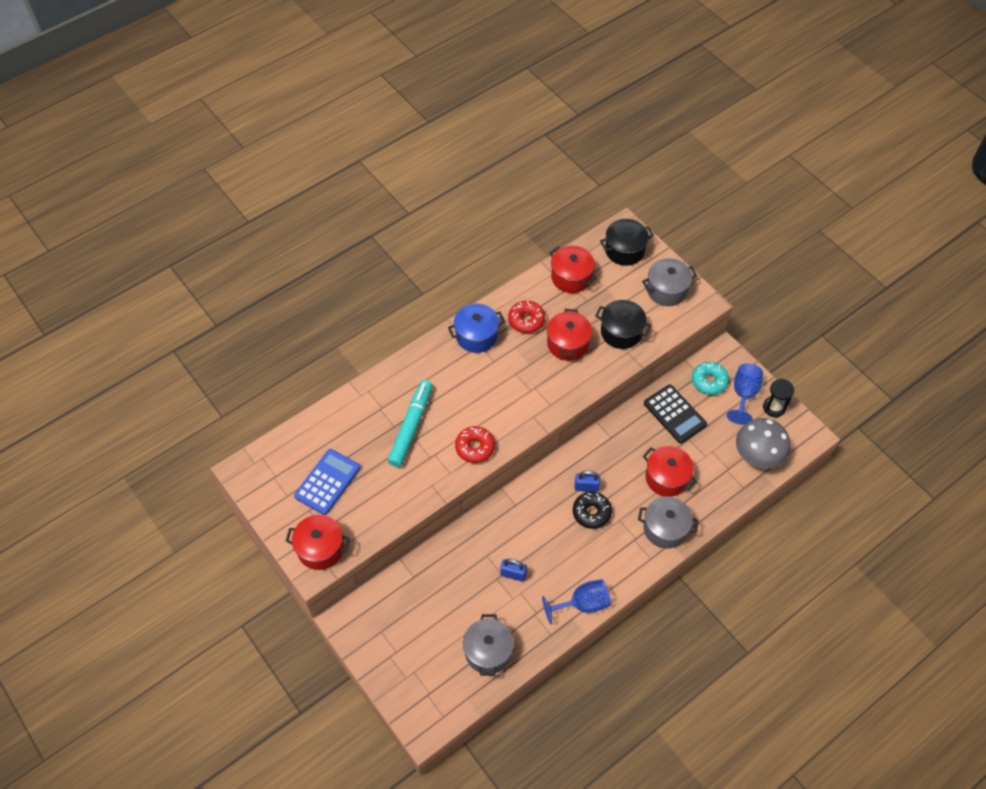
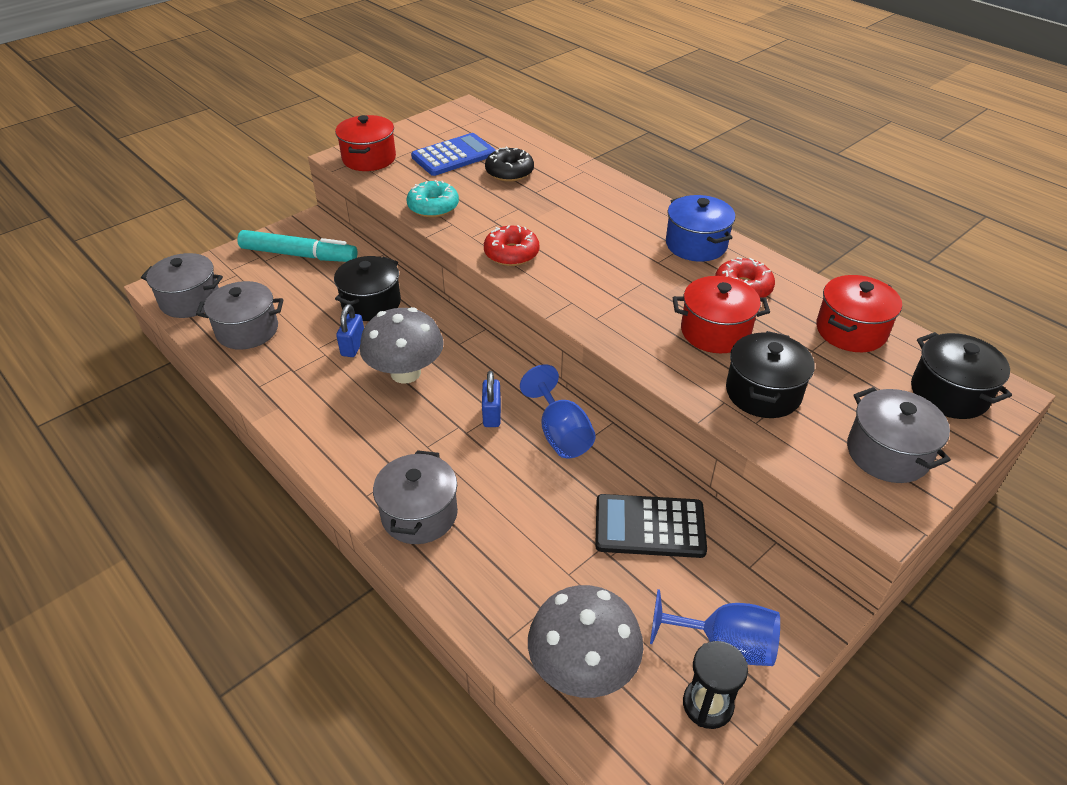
camera: 85 degrees right, 15 degrees down
(327, 482) = (454, 156): blue calculator -> blue calculator turned 60 degrees counterclockwise
(411, 426) = (537, 203): turquoise marker -> turquoise marker (299, 255)
(445, 703) = (190, 300): none -> grey pot
(464, 564) = (371, 303): none -> black pot
(543, 538) = (405, 373): none -> grey mushroom
(582, 604) = (298, 417): blue goblet -> blue goblet (560, 434)
(591, 512) = (448, 422): black donut -> black donut (509, 172)
(666, 478) = (517, 515): red pot -> none
(674, 414) = (649, 526): black calculator -> black calculator turned 45 degrees clockwise
(709, 381) = (737, 582): turquoise donut -> turquoise donut (433, 207)

